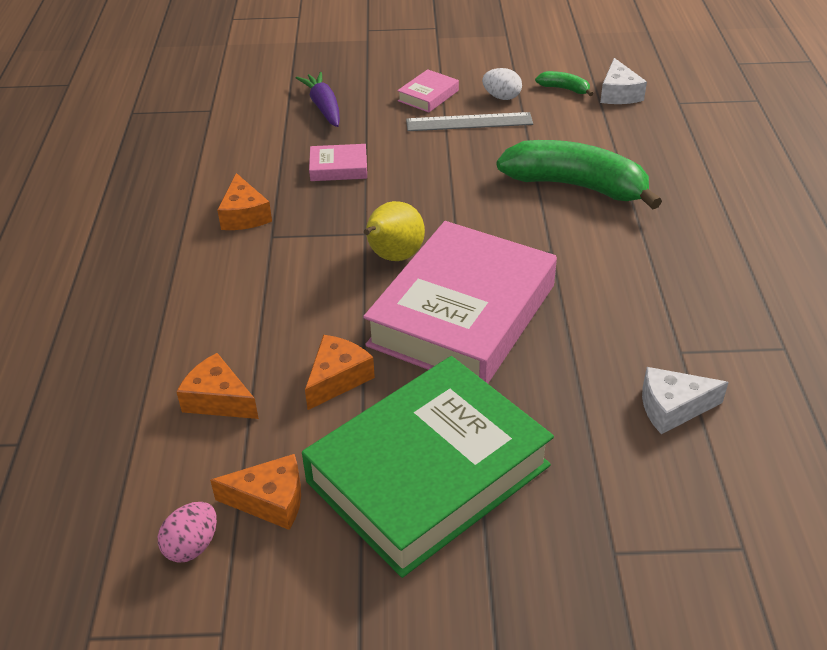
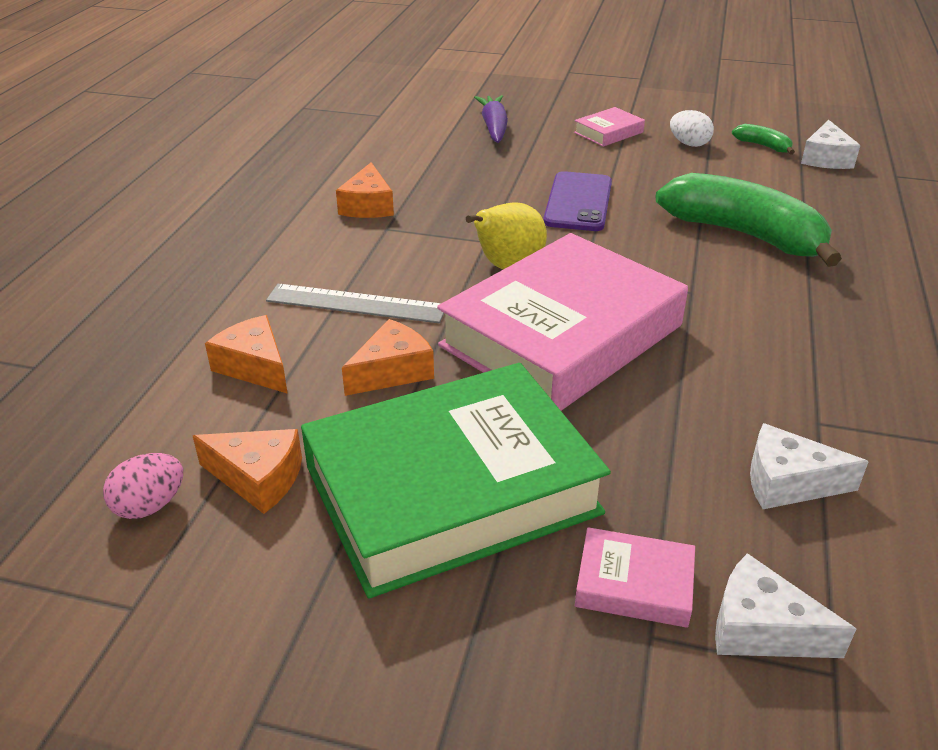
camera: 15 degrees right, 5 degrees down
(338, 168) = (485, 180): pink book -> pink book (634, 584)
(428, 177) = (578, 202): none -> purple phone
(469, 122) = (644, 160): grey ruler -> grey ruler (356, 303)
(687, 528) = (761, 629): none -> white cheese

